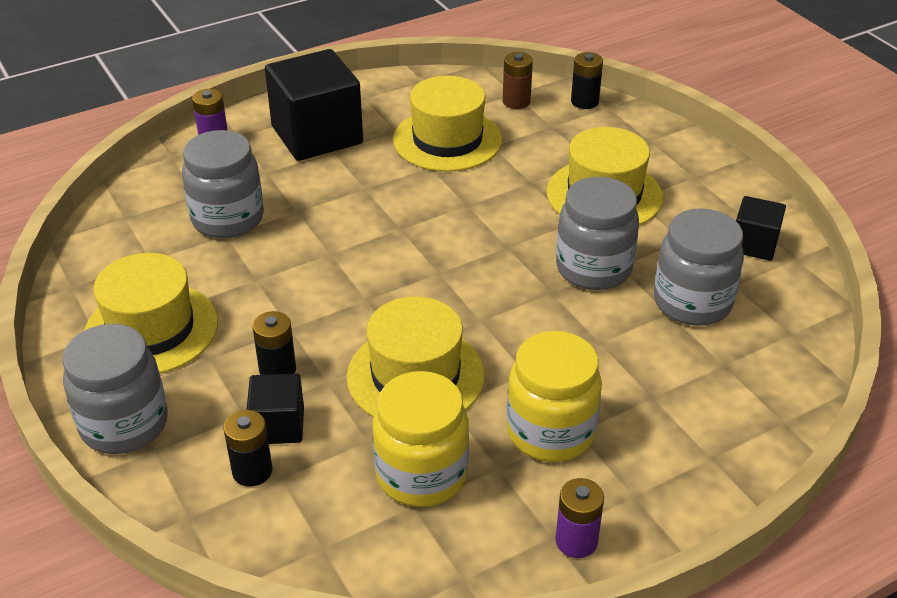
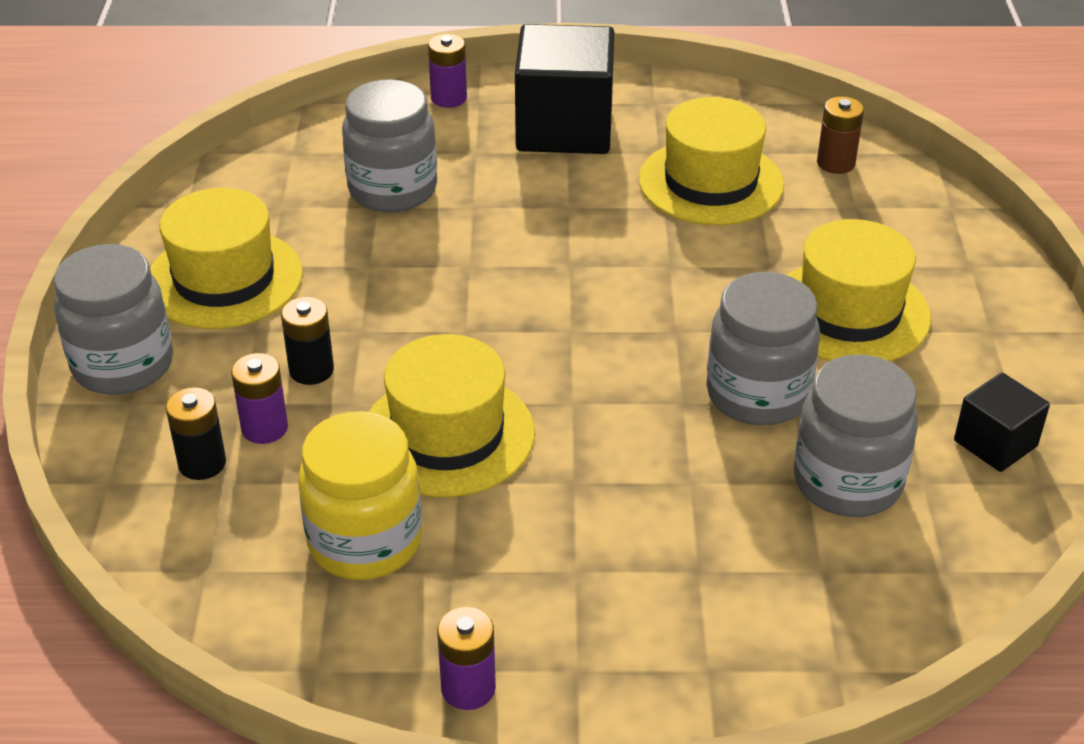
camera: 30 degrees right, 0 degrees up
(278, 425) = (264, 428): black cube -> purple battery
(550, 432) = (543, 558): yellow jar -> none
(584, 101) = (925, 190): black battery -> none

